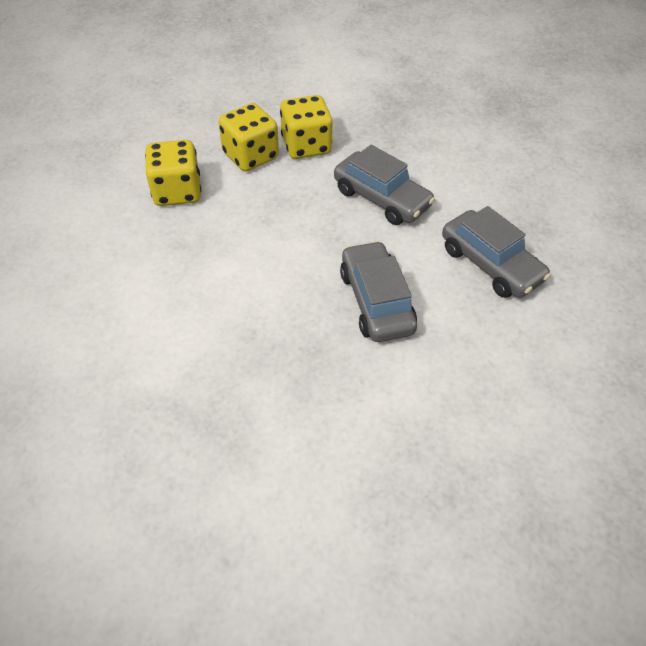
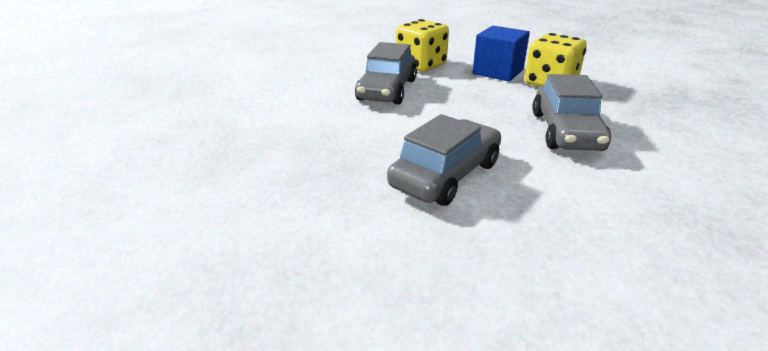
camera: 55 degrees right, 20 degrees down
(251, 156) = (498, 72): yellow dice -> blue cube
(490, 264) = (611, 225): grey car -> grey car (387, 90)

